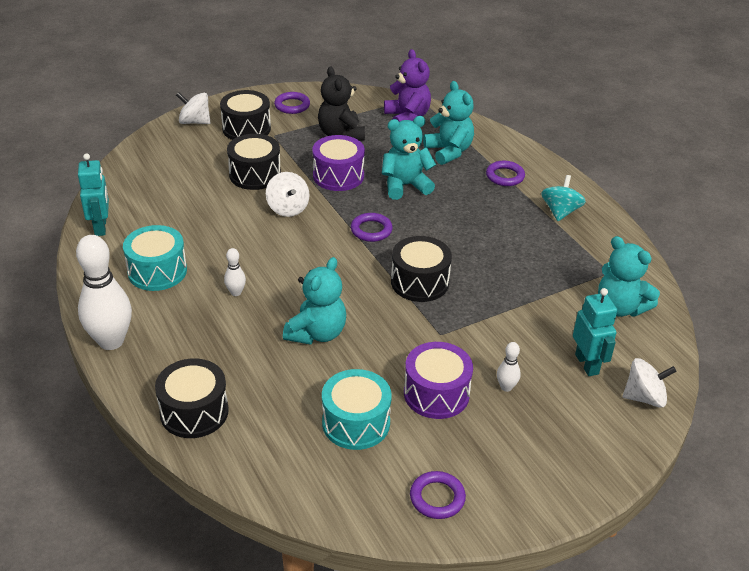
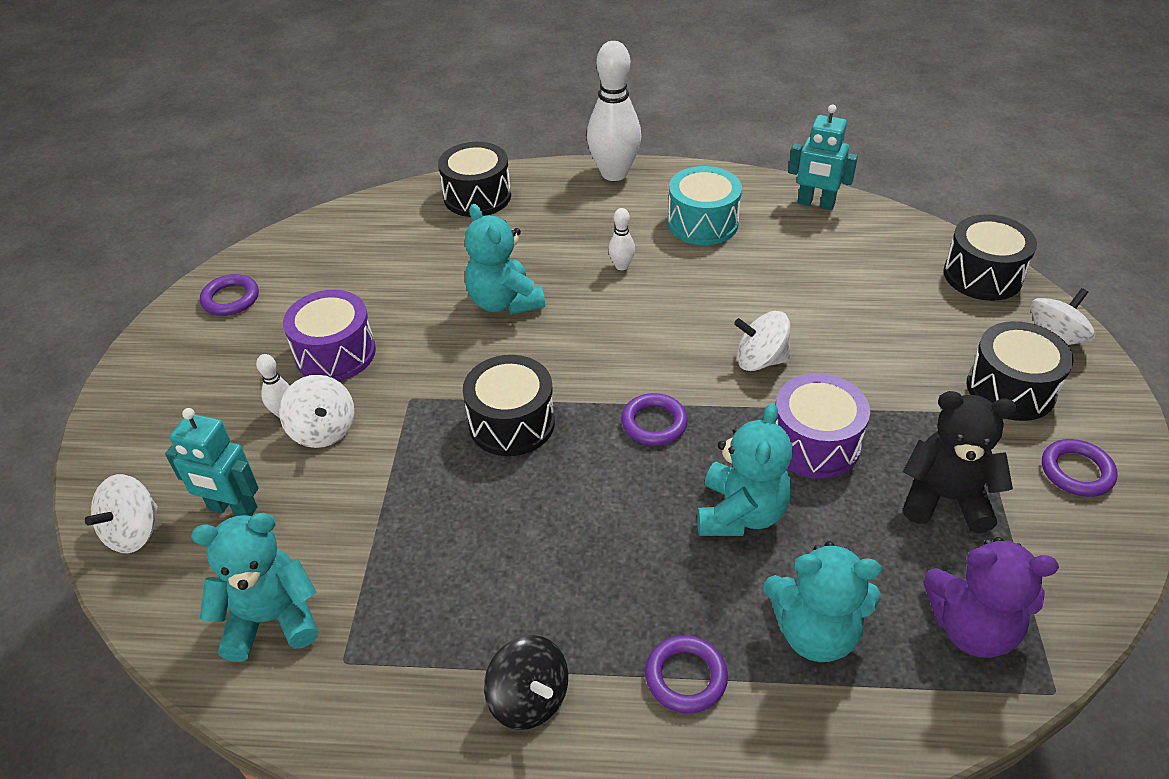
camera: 125 degrees right, 5 degrees up
(255, 174) = (866, 356): black drum -> black drum (982, 275)
(356, 423) = (362, 283): turquoise drum -> none
(500, 359) = (323, 430): none -> white spinning top
(560, 212) = (529, 699): turquoise spinning top -> black spinning top

